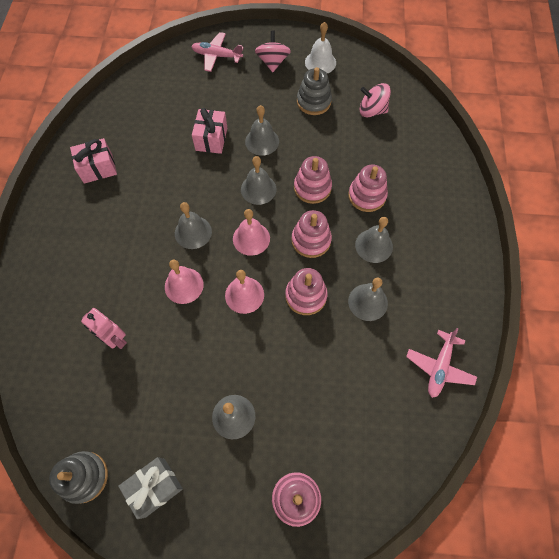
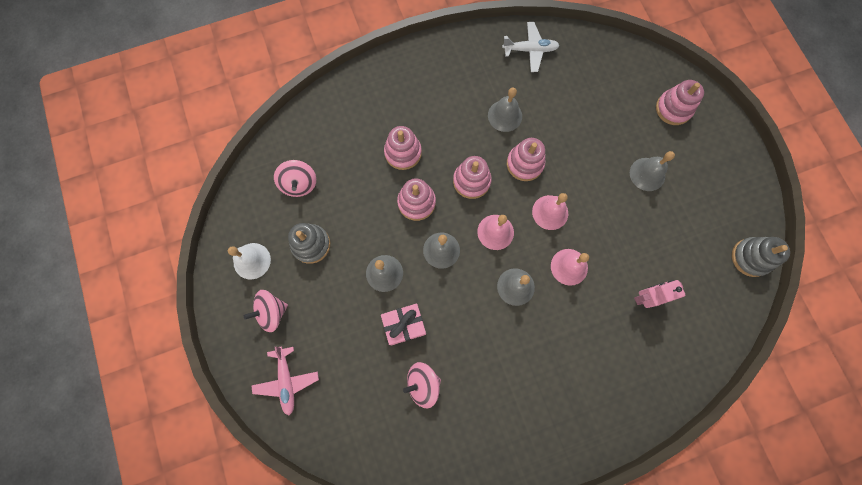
camera: 115 degrees left, 10 degrees up
(98, 168) = (494, 424): pink gift -> none
(115, 339) = (645, 297): pink robot -> pink robot turned 120 degrees counterclockwise
(155, 487) = (725, 203): grey gift -> none
(159, 134) = (423, 383): none -> pink spinning top
(374, 245) = (451, 129): grey bell -> none
(439, 367) = (530, 50): pink plane -> white plane

